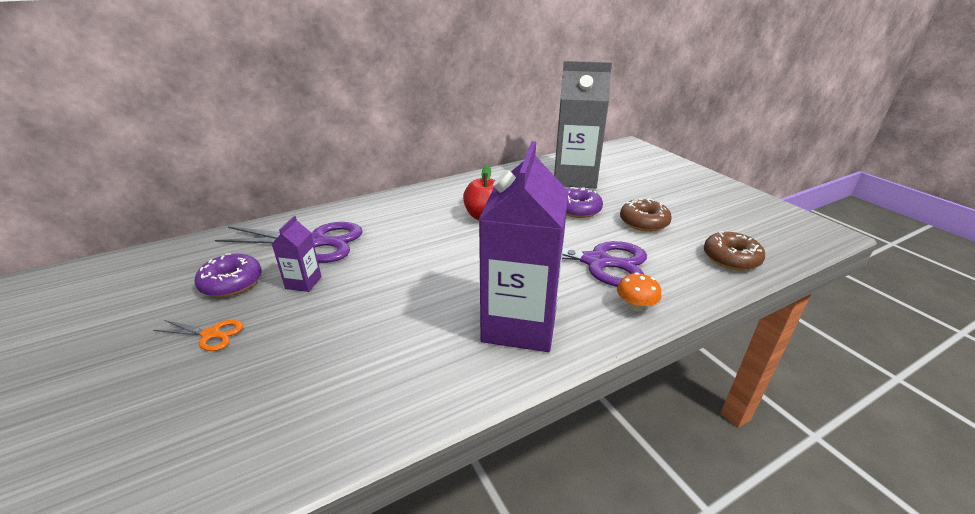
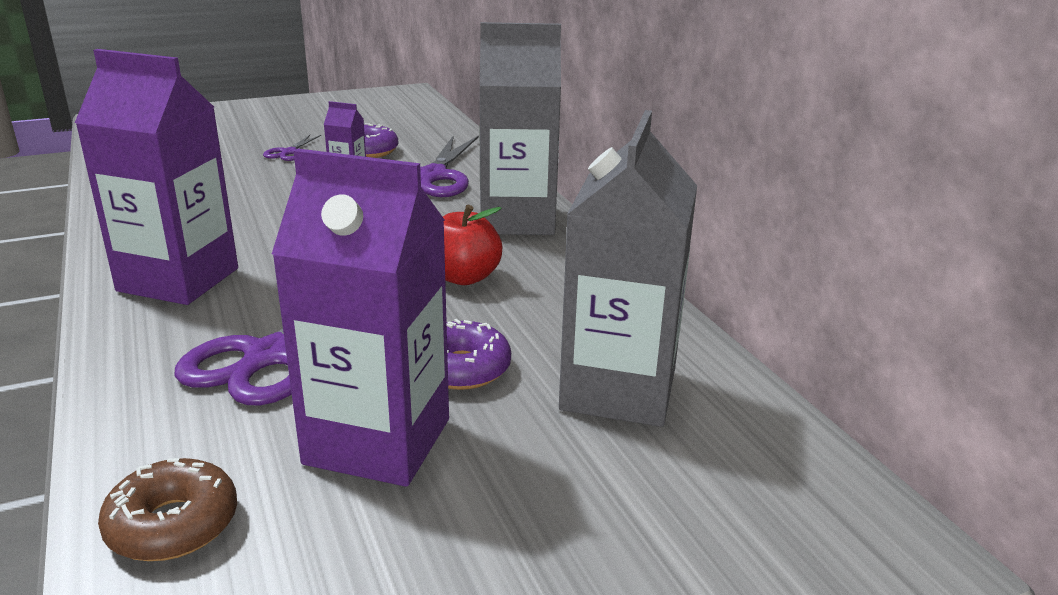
camera: 95 degrees right, 5 degrees down
(211, 334) = (289, 152): orange scissors -> purple scissors
(401, 206) = (517, 220): none -> grey carton
(635, 306) = (137, 367): orange mushroom -> none
(643, 222) = (377, 441): brown donut -> purple carton

